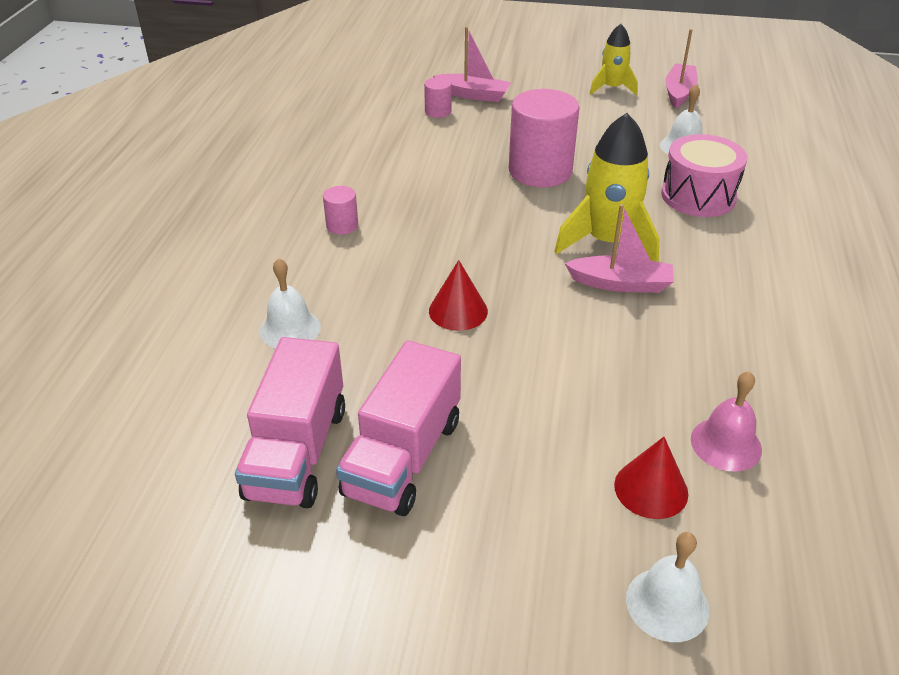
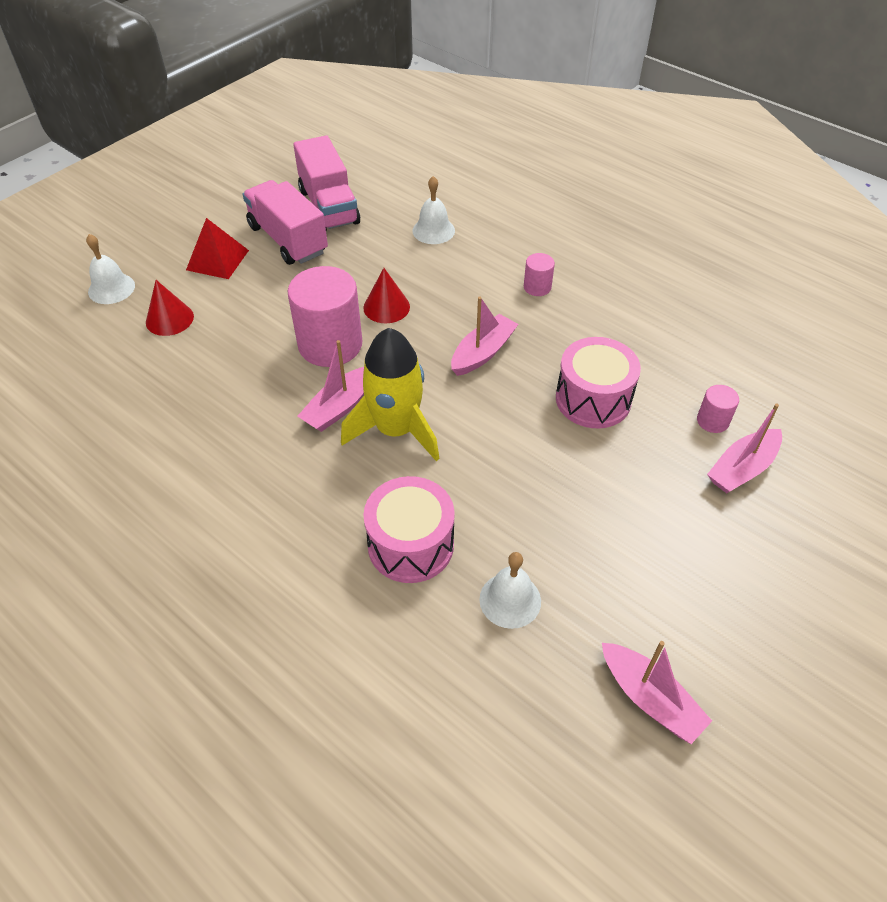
camera: 120 degrees right, 10 degrees up
(297, 452) = (329, 206): pink truck -> pink truck turned 150 degrees counterclockwise
(466, 228) = (483, 353): none -> pink boat
(467, 161) = (593, 399): none -> pink drum
(504, 511) = (217, 260): none -> red pyramid
(540, 171) = (540, 444): pink cylinder -> pink cylinder (330, 345)
(612, 88) = (699, 623): yellow rocket -> none
(726, 444) = (159, 369): pink bell -> none

